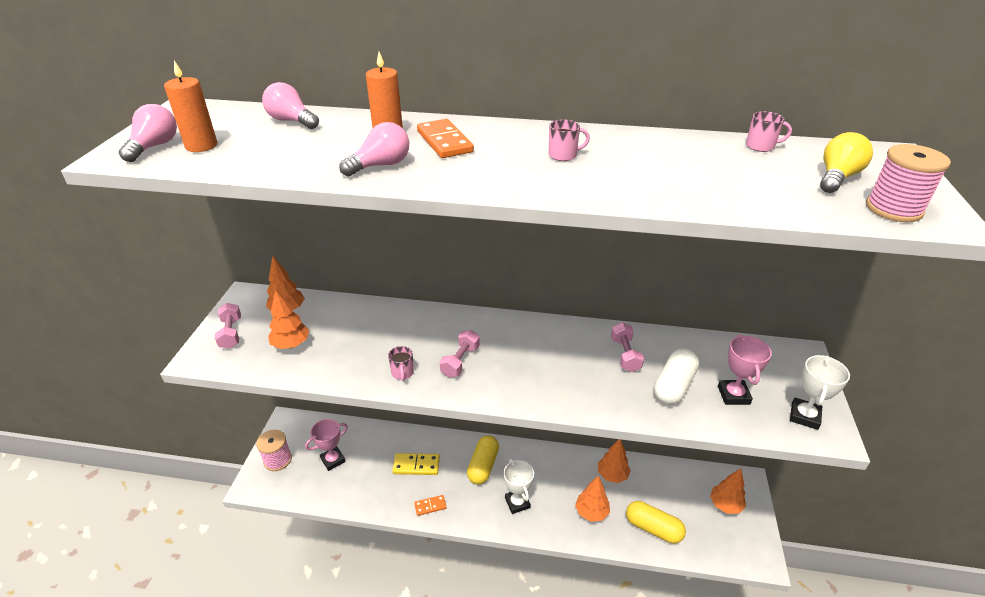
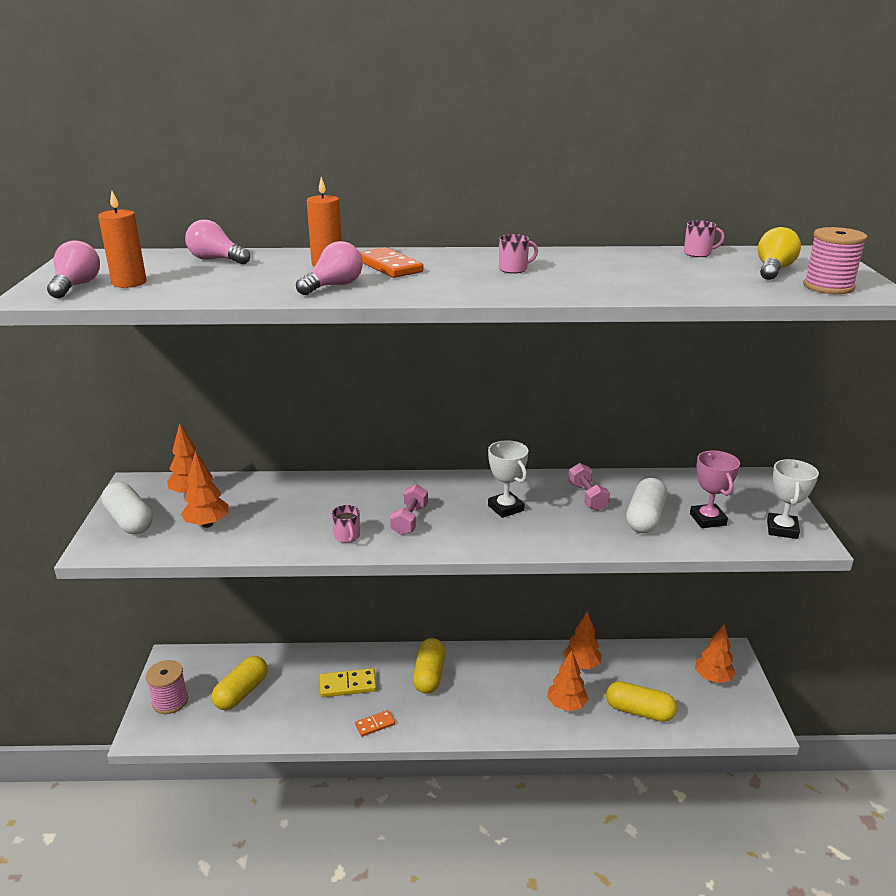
camera: 10 degrees left, 10 degrees down
(231, 333) = (129, 521): pink dumbbell -> white capsule
(333, 460) = (242, 692): pink trophy -> yellow capsule
(517, 503) = (478, 707): white trophy -> white trophy (506, 508)

